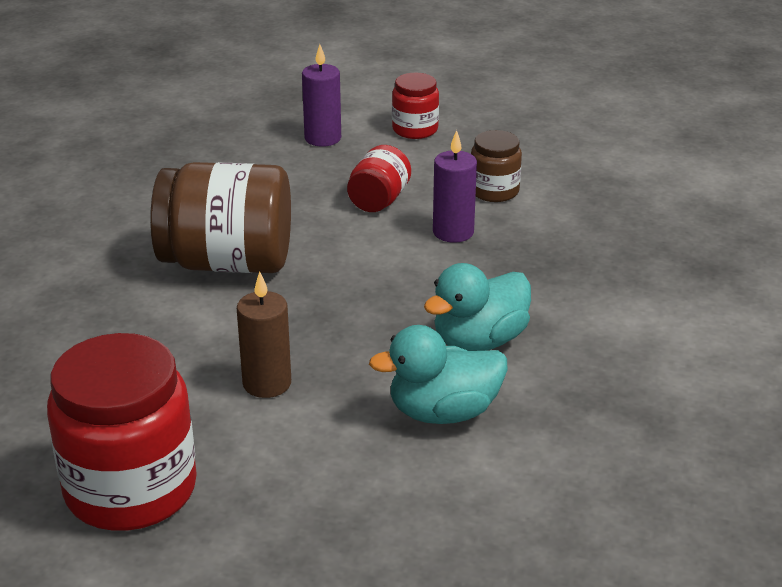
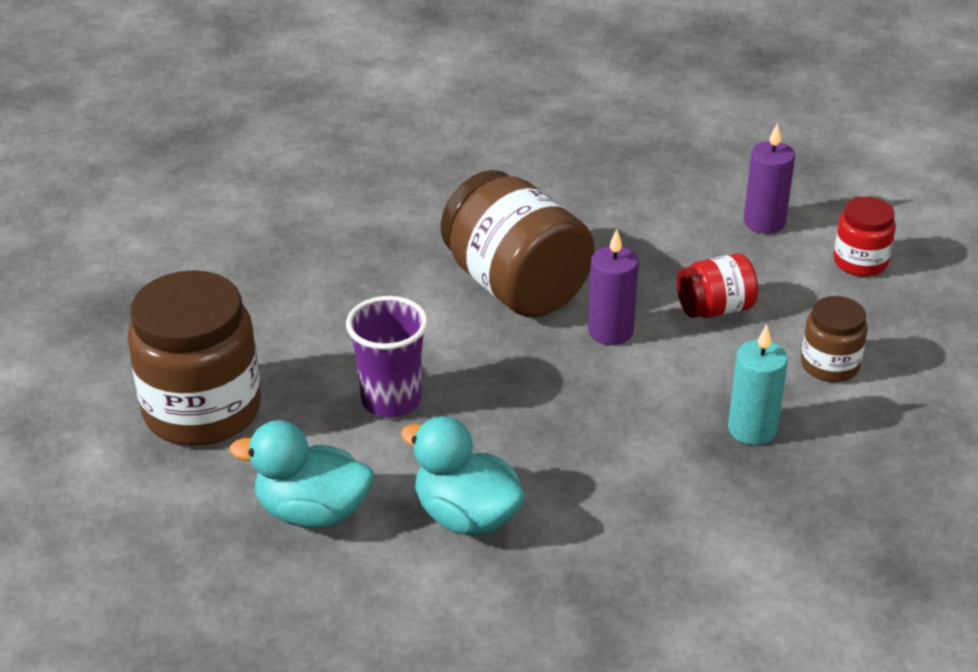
camera: 50 degrees right, 5 degrees up
(131, 489) = (202, 410): red jar -> brown jar
(267, 383) = (391, 400): brown candle -> purple cup
(453, 232) = (728, 378): purple candle -> purple candle (610, 331)
(479, 341) = (587, 483): turquoise duck -> turquoise duck (312, 512)
(514, 250) = (752, 429): none -> turquoise candle

